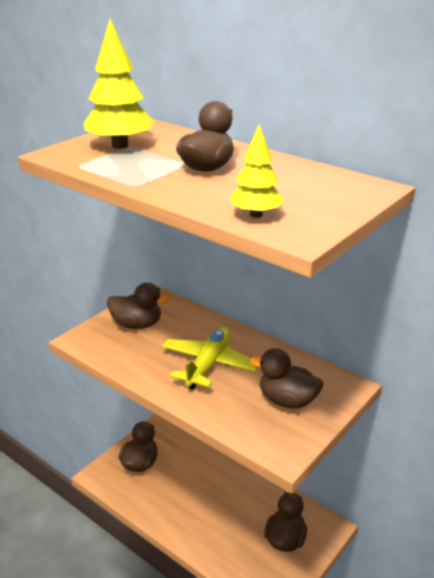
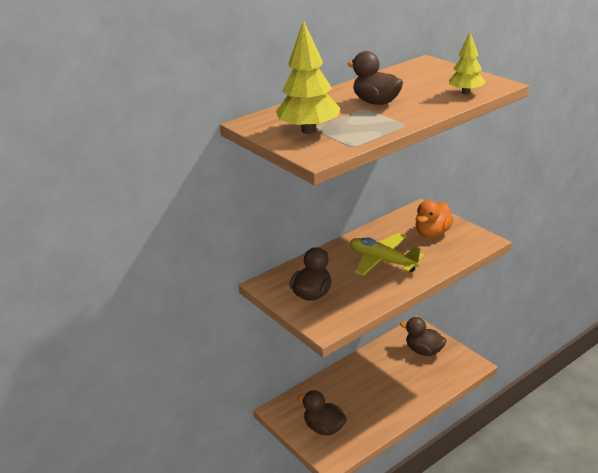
camera: 75 degrees left, 0 degrees up
(287, 400) = (432, 233): brown duck -> orange duck

